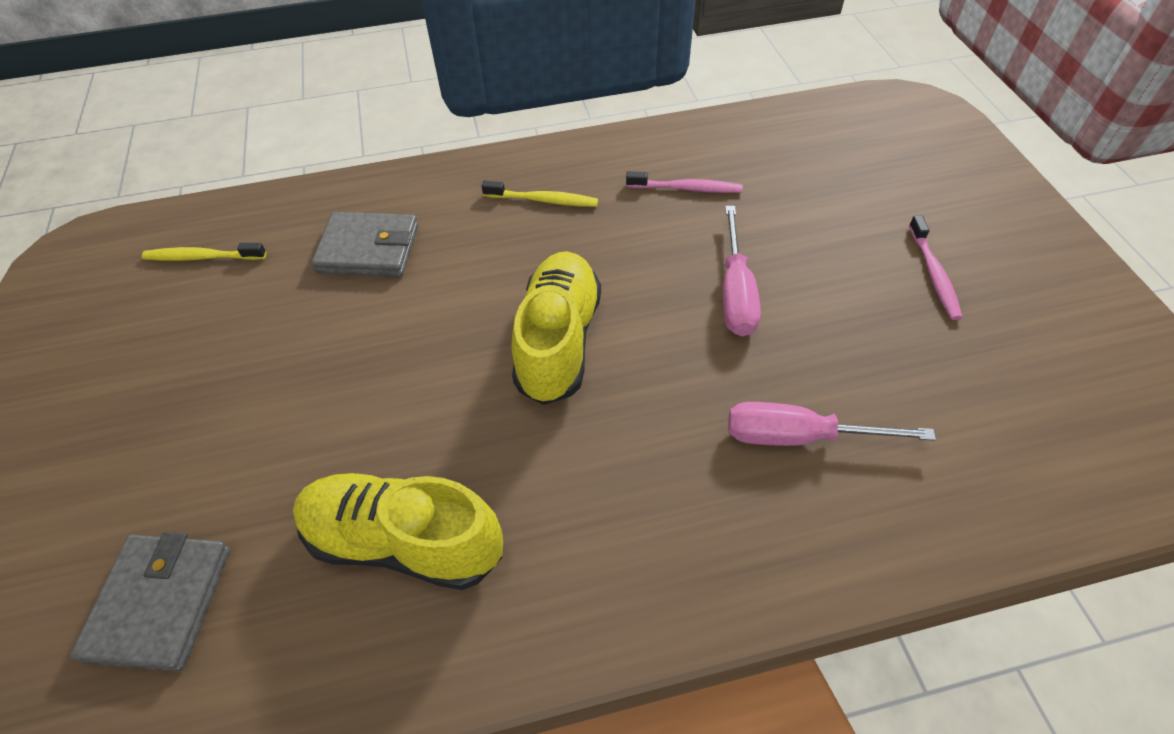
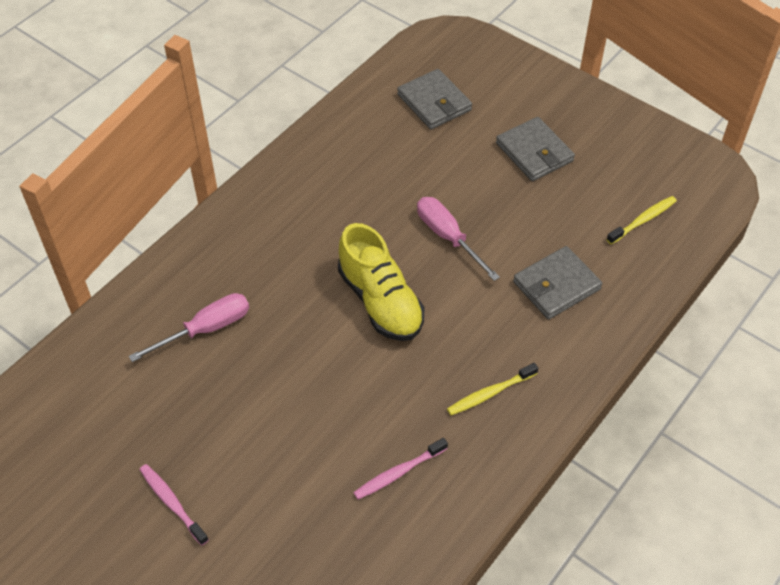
camera: 140 degrees right, 0 degrees up
(171, 410) = (534, 152): none -> grey wallet
(404, 541) = (360, 174): yellow shoe -> none
(735, 292) = (299, 401): pink screwdriver -> pink screwdriver (448, 237)

